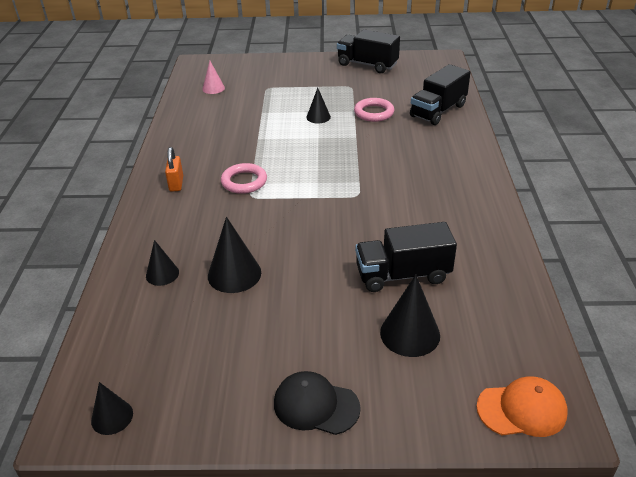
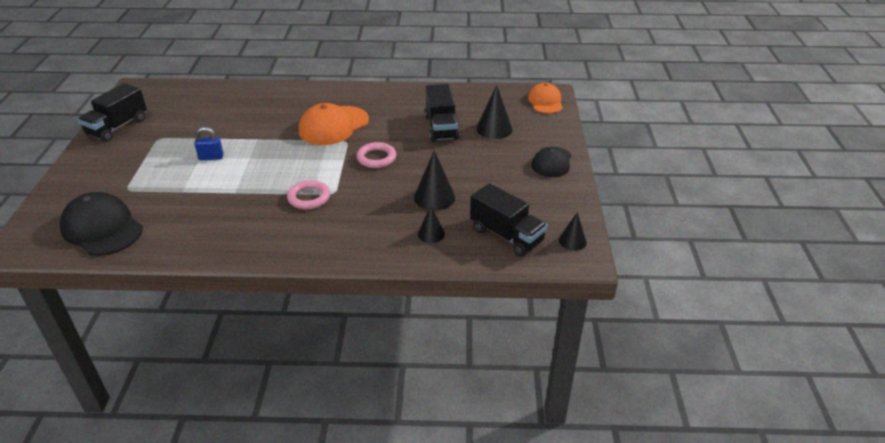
camera: 90 degrees left, 0 degrees up
(176, 184) = (299, 238): orange padlock -> none
(213, 88) = (102, 228): pink cone -> black cap
(318, 117) = (211, 157): black cone -> blue padlock
(374, 113) = (219, 128): pink ring -> pink ring (376, 158)
(391, 182) = (333, 126): none -> orange cap
(438, 111) = (233, 98): black truck -> black truck (506, 235)

